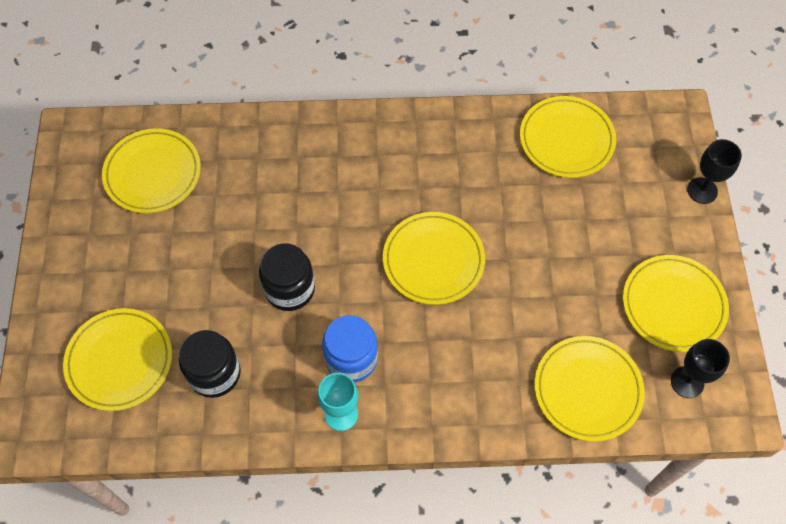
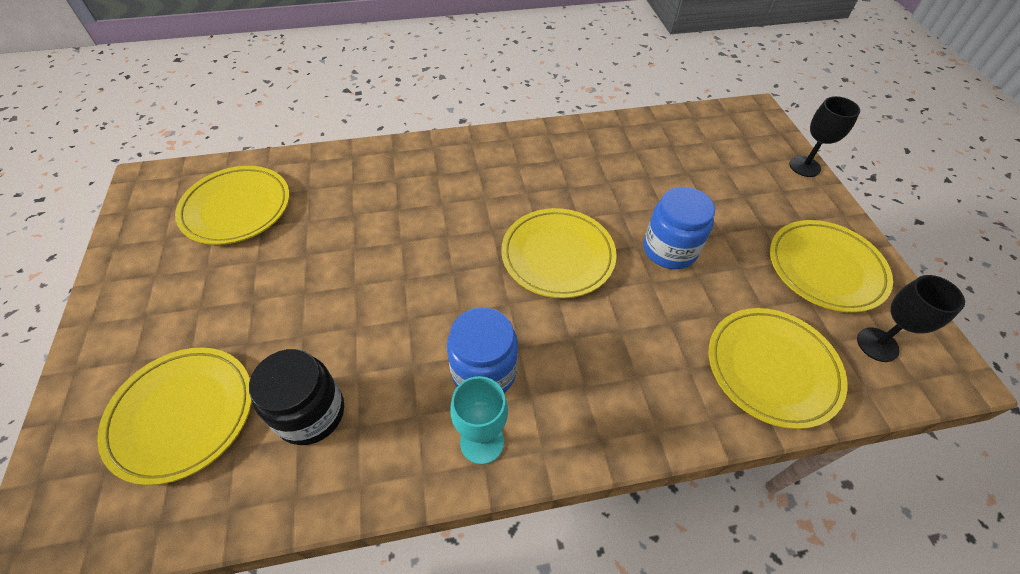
camera: 10 degrees left, 10 degrees down
(290, 289) = (399, 303): black jar -> none
(536, 267) = (669, 249): none -> blue jar
(566, 140) = (661, 140): yellow plate -> none

